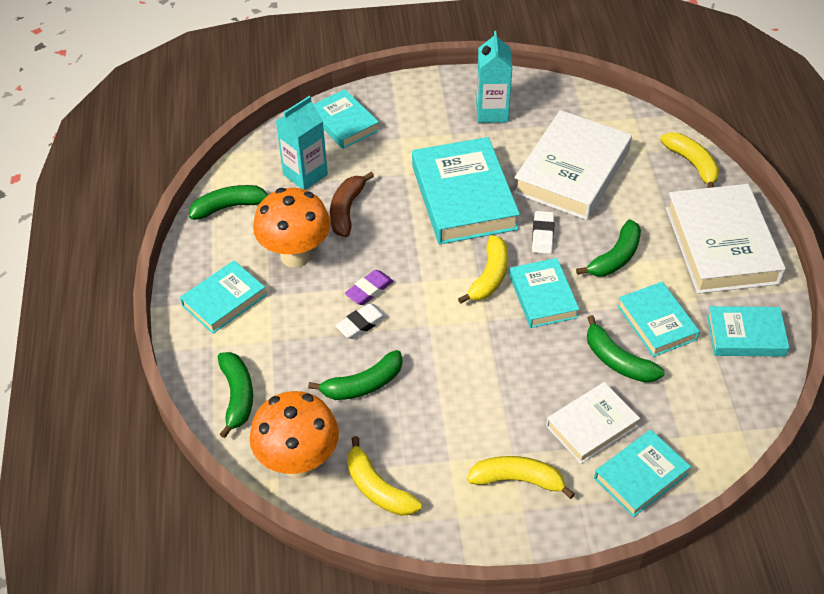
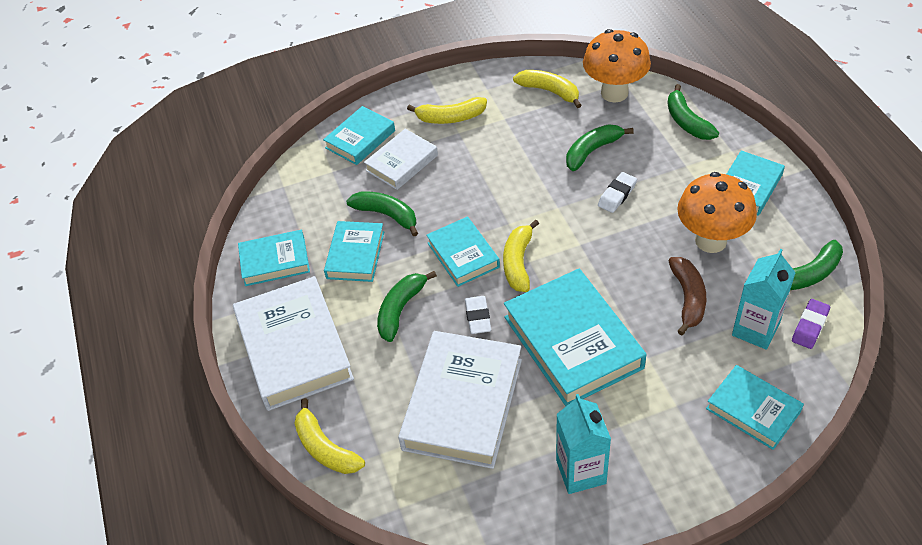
camera: 170 degrees right, 0 degrees up
(369, 290) = (624, 225): purple eraser -> purple eraser (810, 326)
(657, 323) = (355, 255): turquoise book -> turquoise book turned 45 degrees clockwise

